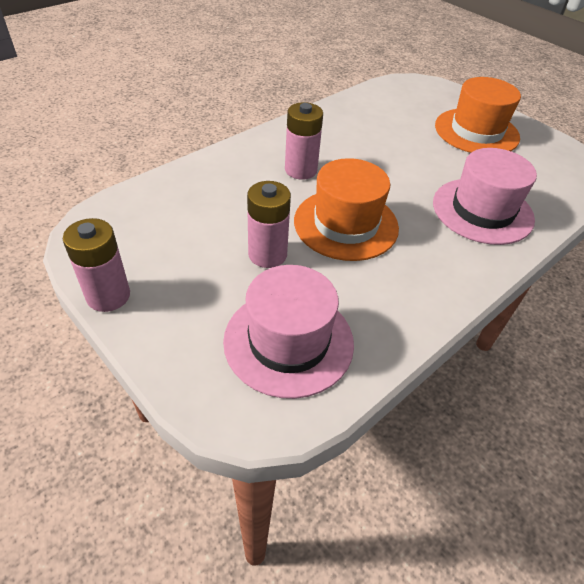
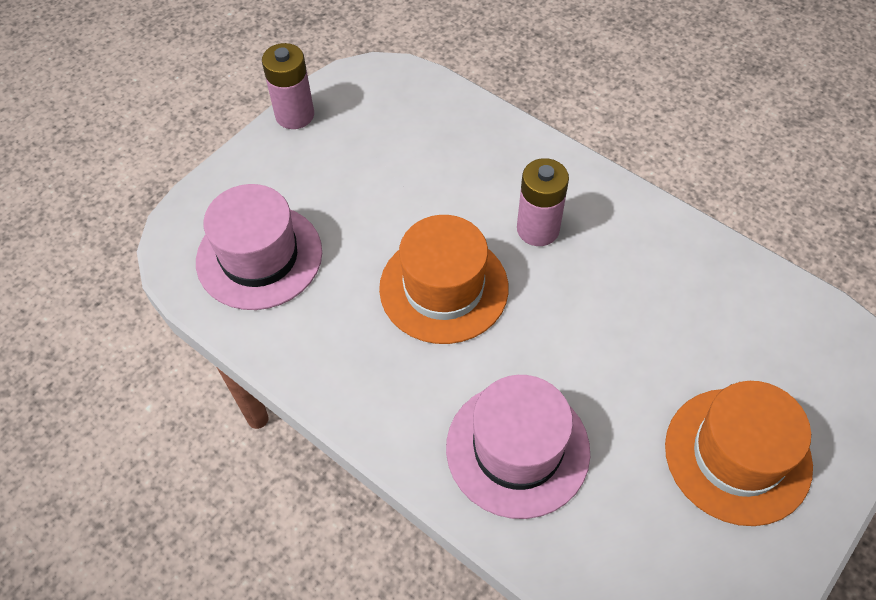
camera: 85 degrees right, 10 degrees up
(267, 254) = (374, 221): pink battery -> none

